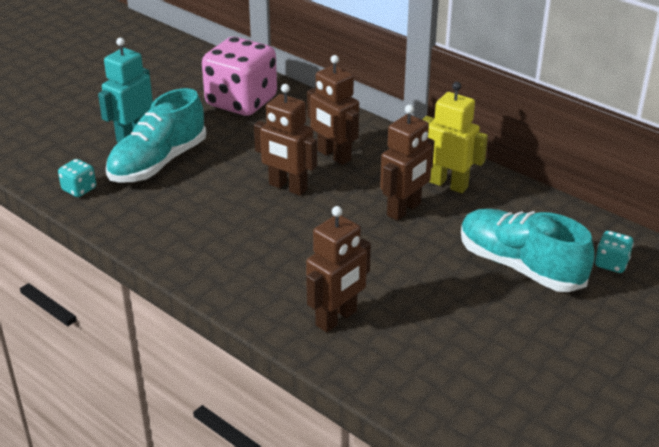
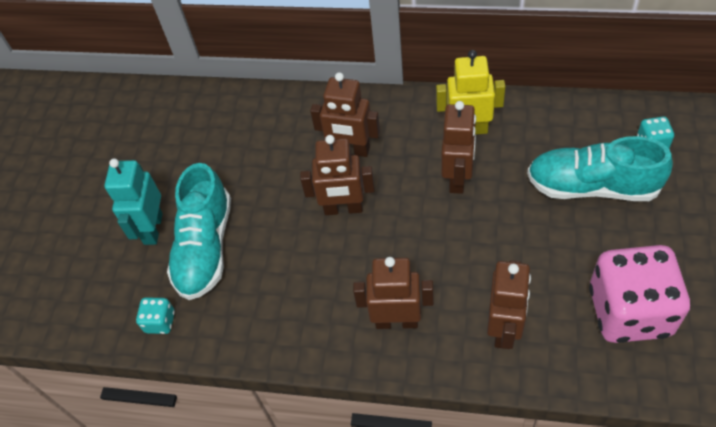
camera: 25 degrees left, 20 degrees up
(241, 102) = (217, 131): pink dice -> pink dice (629, 311)
(253, 272) = (396, 321): none -> brown robot

